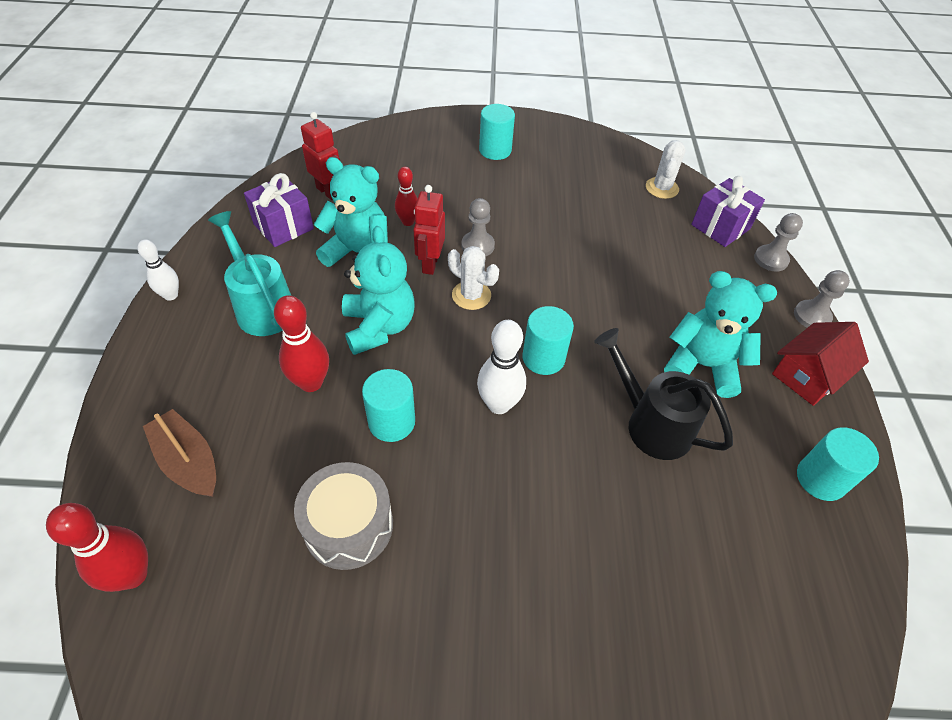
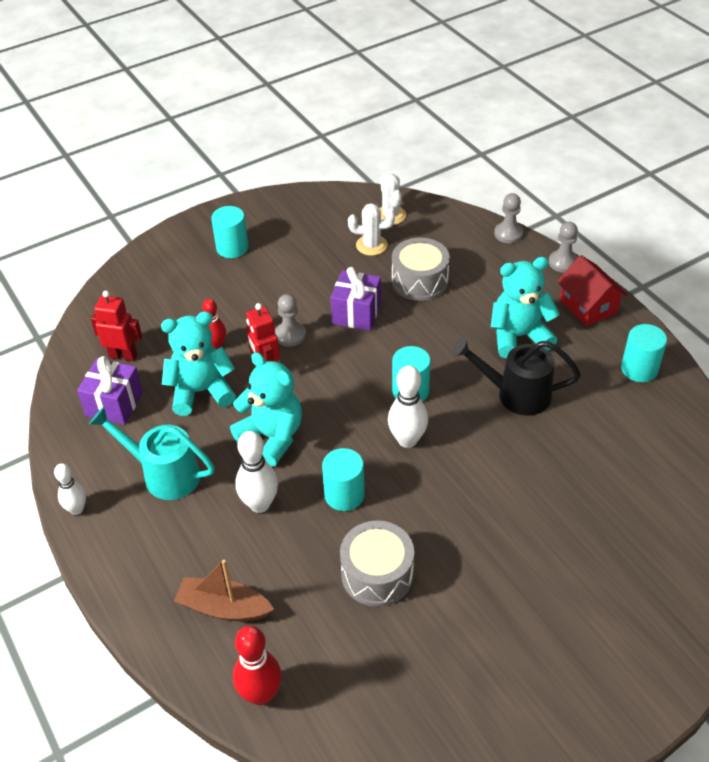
camera: 30 degrees left, 5 degrees down
(311, 382) = (260, 504): red bowling pin -> white bowling pin
(471, 295) = (319, 375): white cactus -> white cactus (371, 245)
(641, 259) = (419, 281): none -> grey drum
(720, 227) = (456, 226): purple gift -> purple gift (356, 313)
(807, 376) = (588, 306): red house -> red house turned 45 degrees counterclockwise

